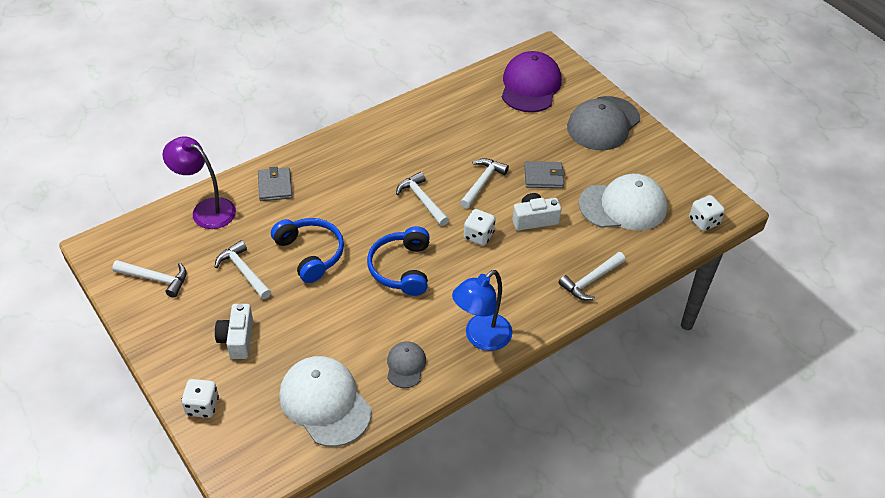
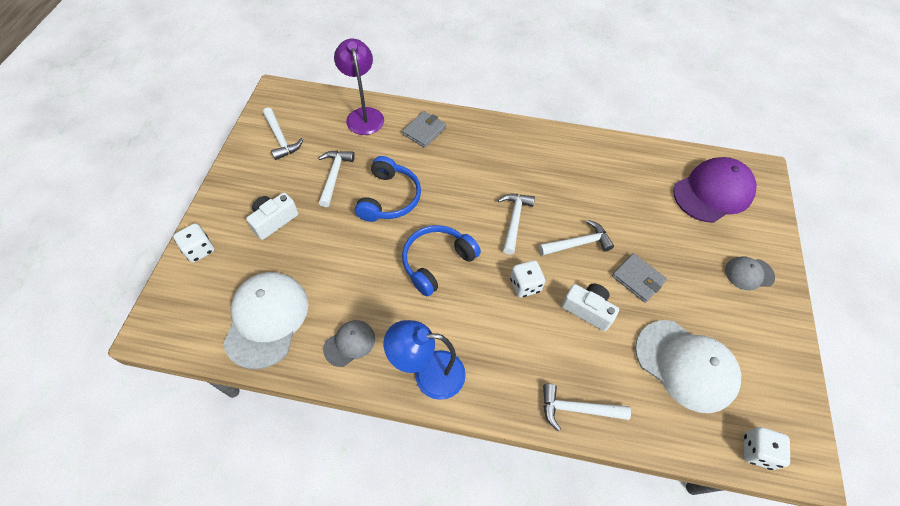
camera: 45 degrees right, 10 degrees up
(603, 123) = (749, 273): grey cap -> grey cap, size x0.52

